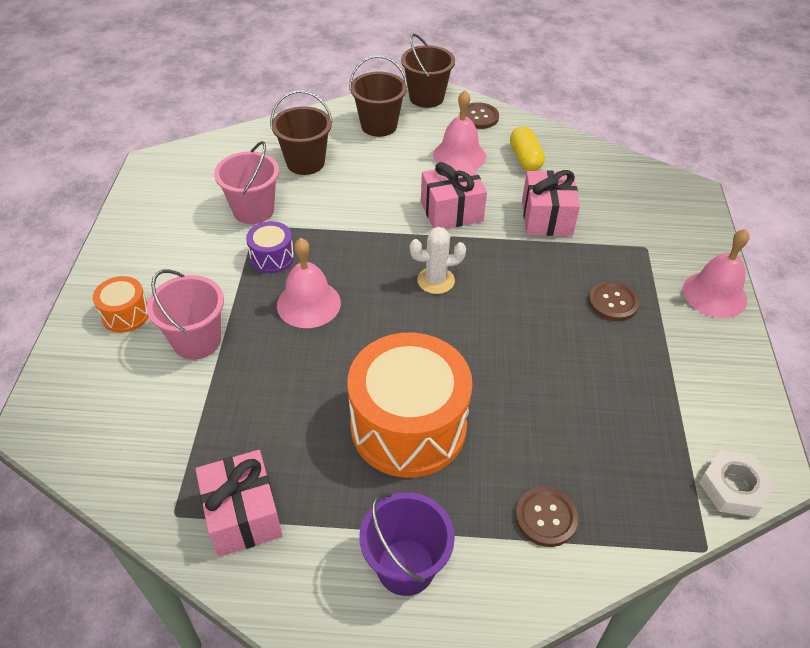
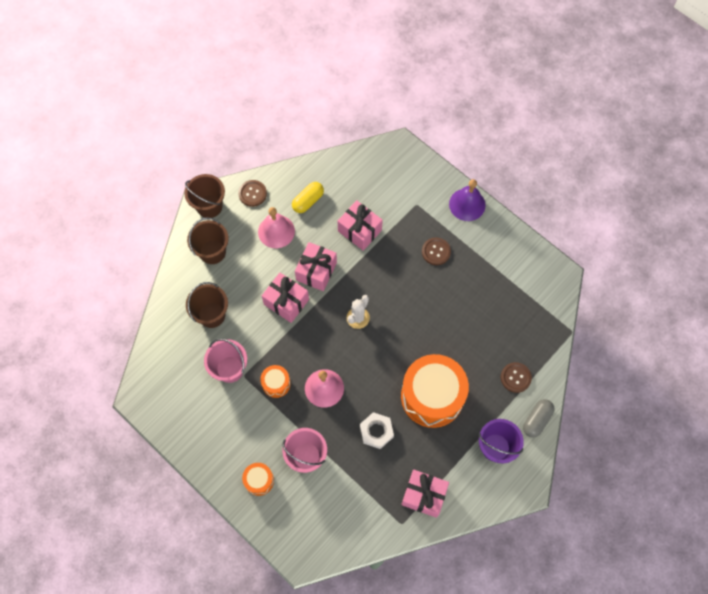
camera: 50 degrees left, 20 degrees up
(272, 257) = (276, 384): purple drum -> orange drum
(385, 209) = (286, 302): none -> pink gift
(508, 600) = (537, 420): none -> grey capsule
(525, 159) = (308, 201): yellow capsule -> yellow capsule turned 75 degrees counterclockwise
(715, 294) = (467, 204): pink bell -> purple bell
(733, 487) = (557, 296): white nut -> white nut (376, 431)

